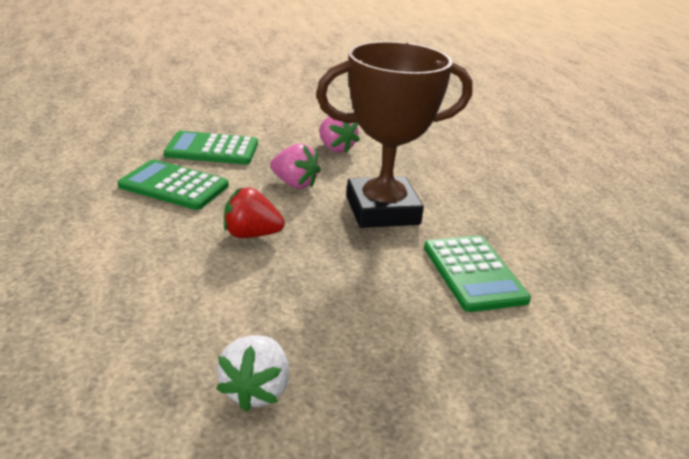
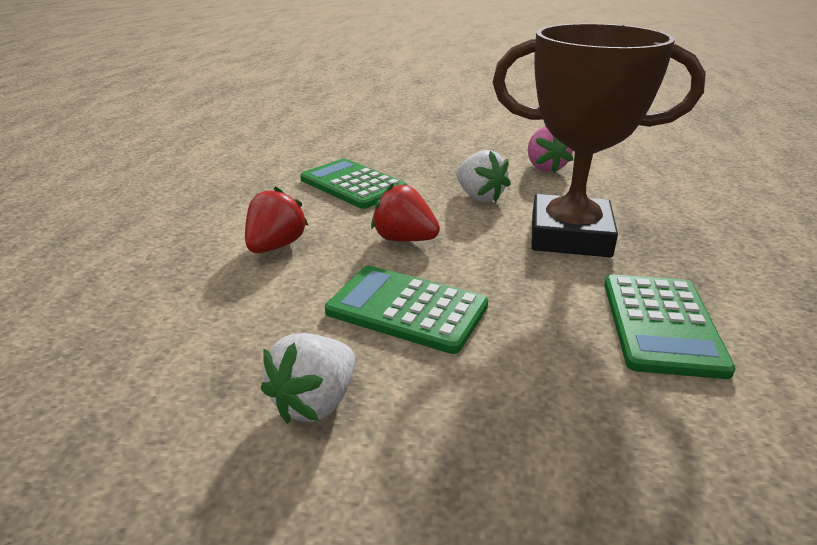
camera: 25 degrees right, 0 degrees up
(136, 260) = (276, 246): none -> red strawberry
(212, 149) = (410, 156): green calculator -> green calculator (407, 309)
(294, 184) = (479, 197): pink strawberry -> white strawberry

